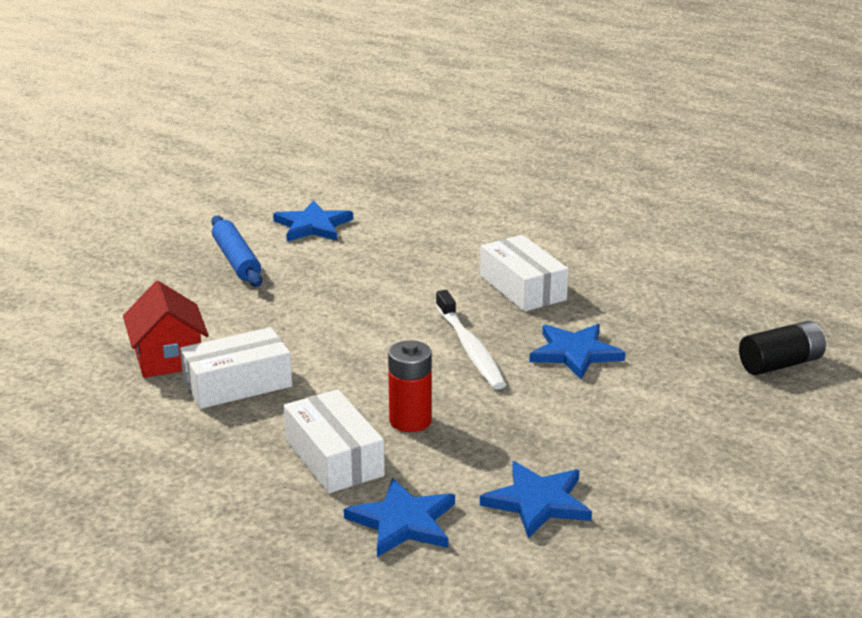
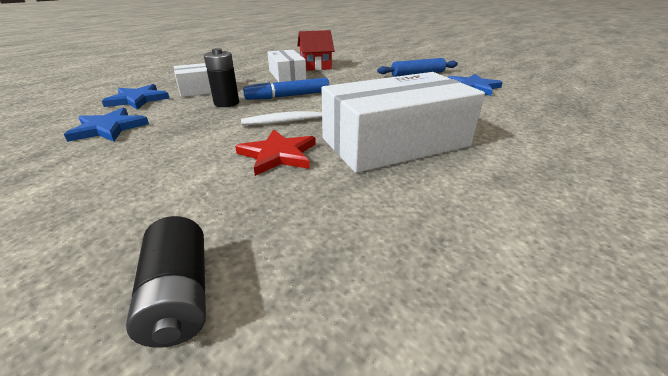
camera: 95 degrees right, 5 degrees up
(369, 369) = (288, 96): none -> blue marker
(410, 421) = (226, 103): red battery -> black battery
(523, 288) = (395, 142): white box -> white box, size x1.72
(575, 353) = (278, 154): blue star -> red star

